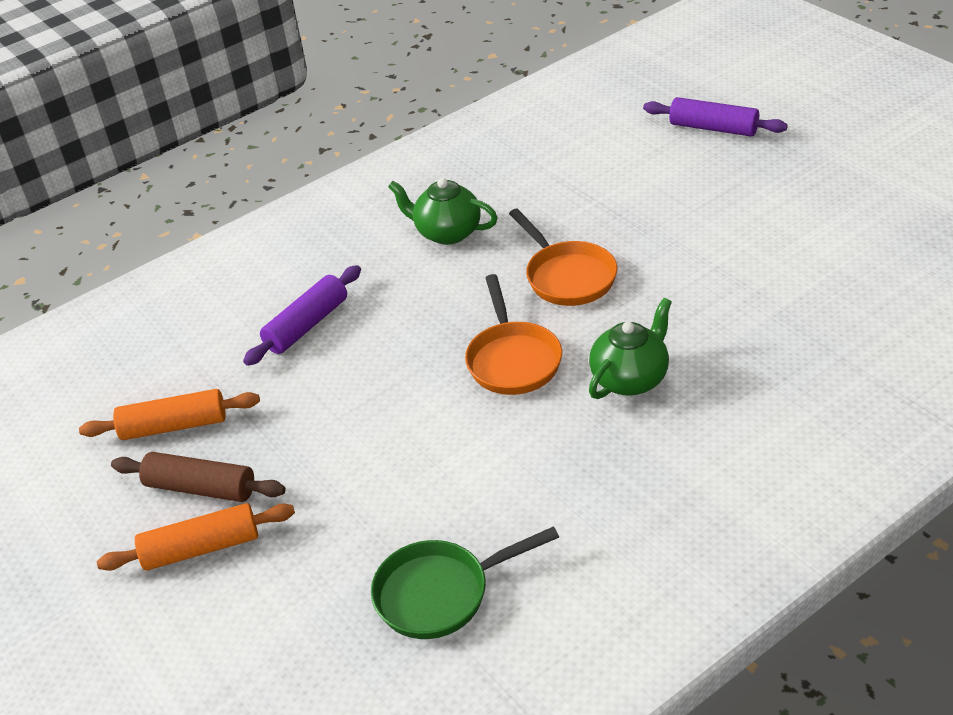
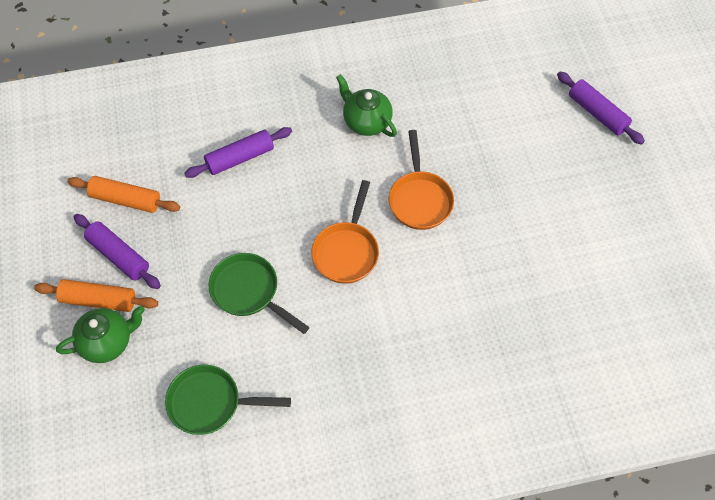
camera: 20 degrees right, 20 degrees up
(200, 488) = (118, 255): brown rolling pin -> purple rolling pin
(412, 452) = (249, 292): none -> green pan
(630, 378) = (408, 304): green teapot -> green teapot (107, 342)

